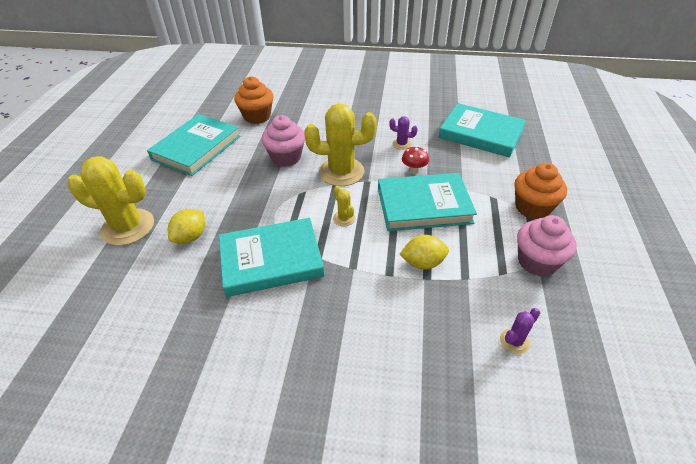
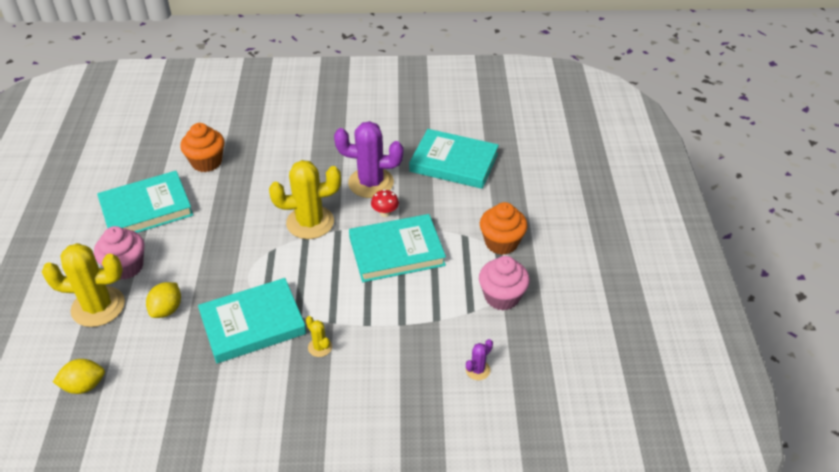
camera: 10 degrees left, 0 degrees up
(196, 148) = (146, 208): turquoise book -> turquoise book turned 45 degrees clockwise
(286, 157) = (248, 211): pink cupcake -> pink cupcake (126, 267)
(344, 218) = (318, 273): yellow cactus -> yellow cactus (320, 347)
(401, 144) = (371, 183): purple cactus -> purple cactus, size x2.25
(423, 263) = (397, 310): yellow lemon -> yellow lemon (84, 386)

